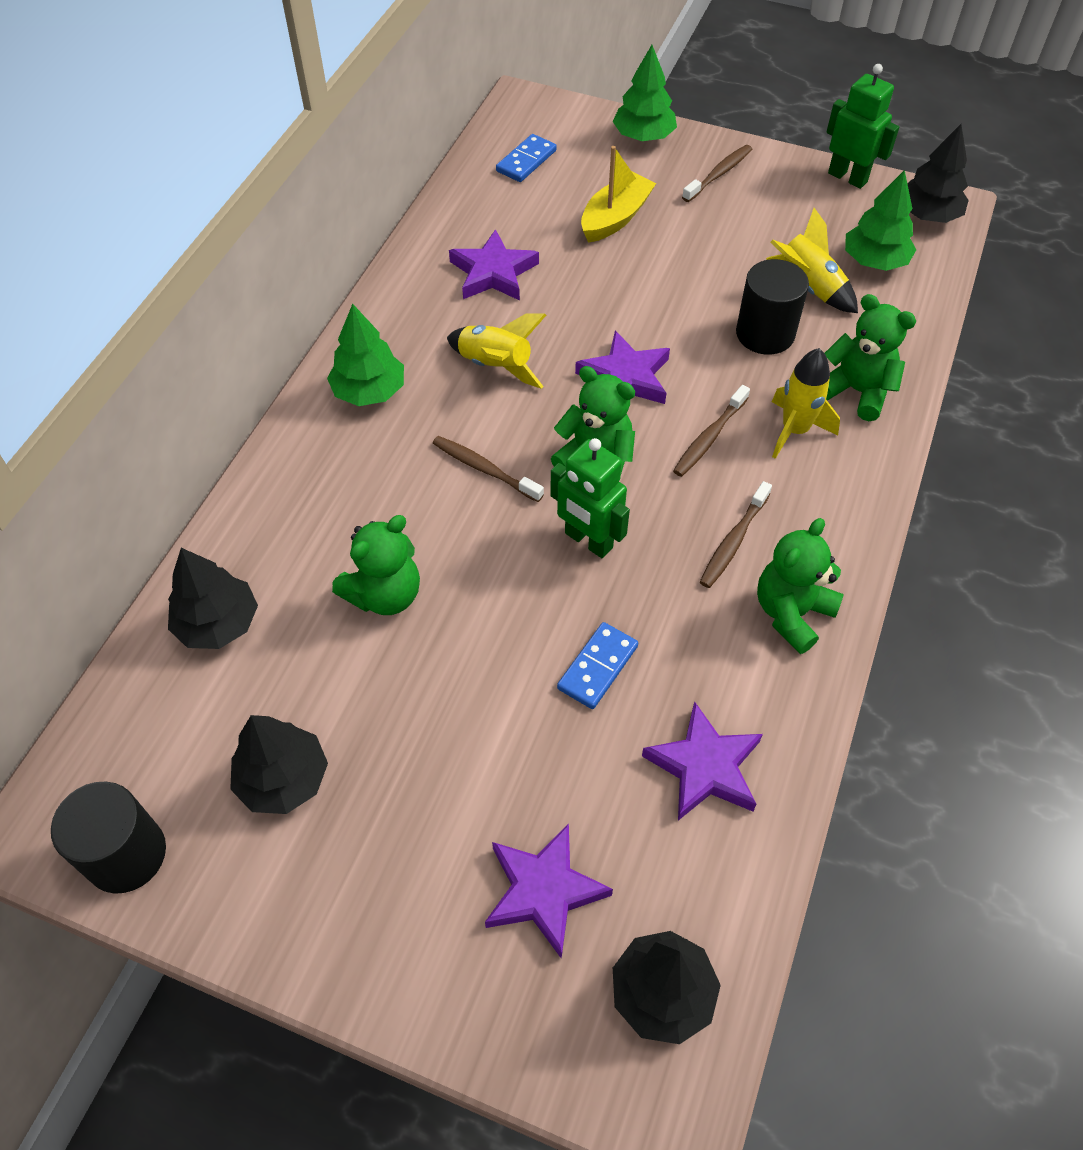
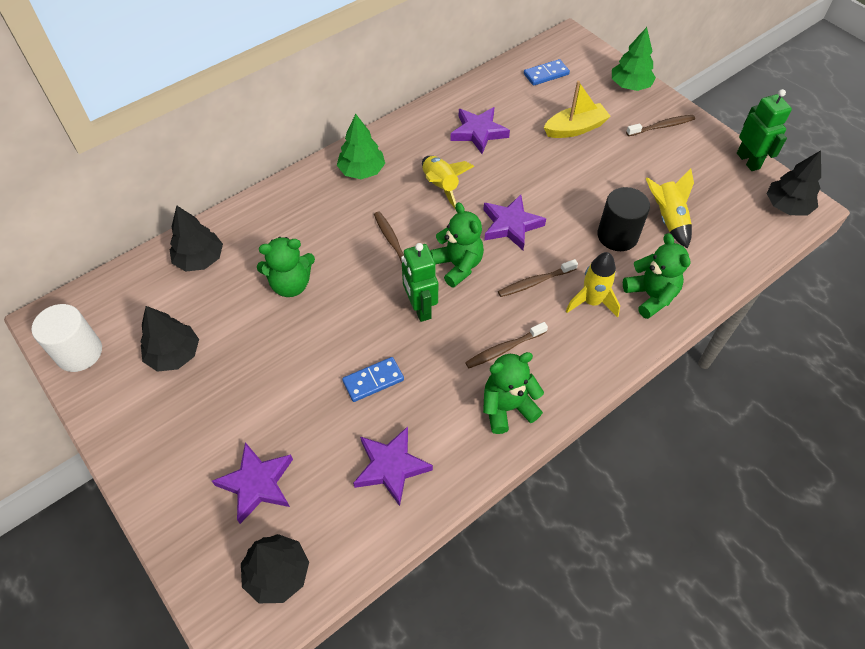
camera: 30 degrees right, 0 degrees up
(126, 854) = (79, 352): black cylinder -> white cylinder
(874, 261) = (725, 221): green tree -> none

